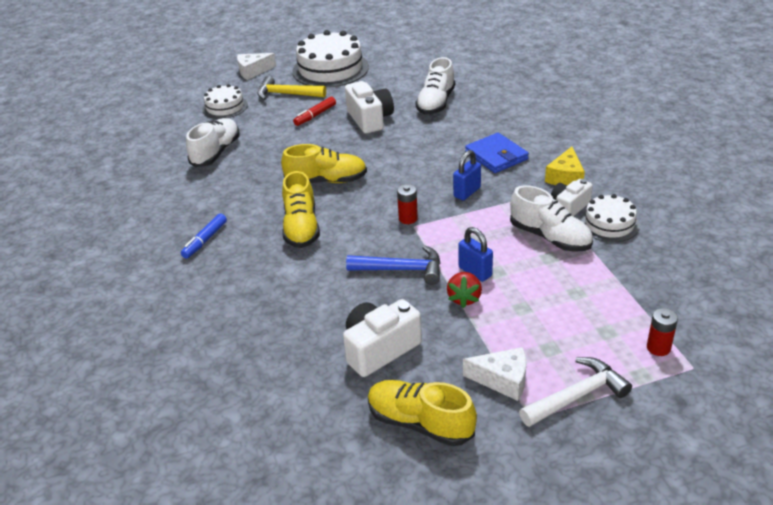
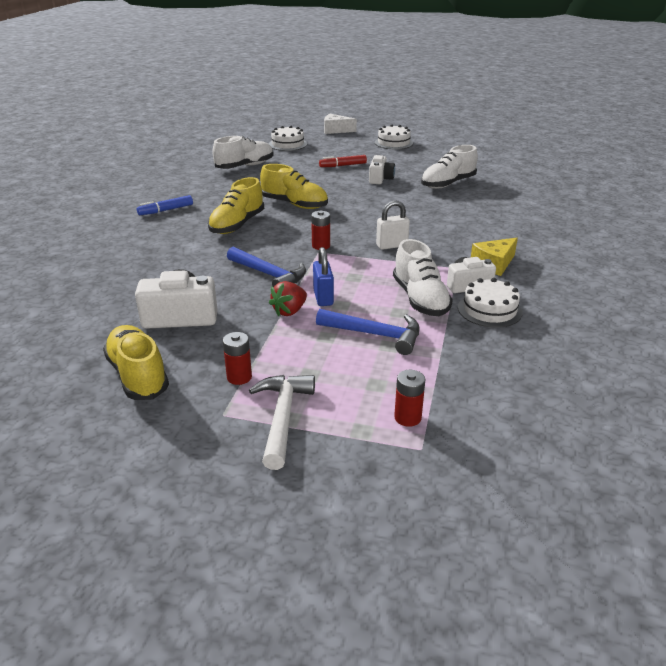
camera: 30 degrees right, 5 degrees down
(286, 94) = (340, 148): yellow hammer -> none
(330, 69) = (393, 143): white cake -> white cake, size x0.55
(370, 119) = (380, 179): white camera -> white camera, size x0.65
(467, 192) = (392, 245): blue padlock -> white padlock
(496, 156) = (451, 231): blue wallet -> none
(502, 380) = (239, 377): white cheese -> red battery
(556, 288) = (375, 335): none -> blue hammer
(577, 396) = (282, 417): white hammer -> white hammer turned 90 degrees counterclockwise

